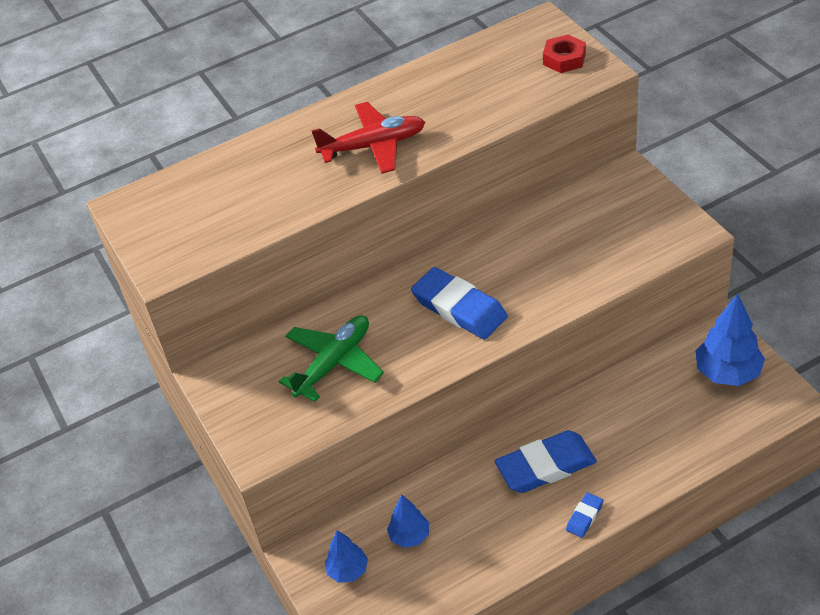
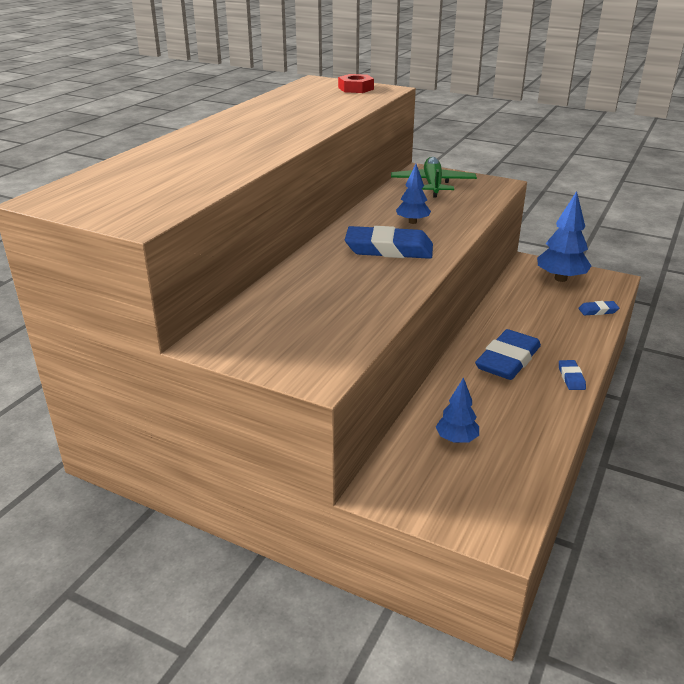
camera: 40 degrees left, 15 degrees down
(334, 363) = (322, 302): green plane -> green plane (433, 185)
(348, 570) = (431, 484): blue tree -> blue tree (412, 222)
(373, 146) = (263, 135): red plane -> none
(715, 440) = (598, 311): none -> blue eraser

